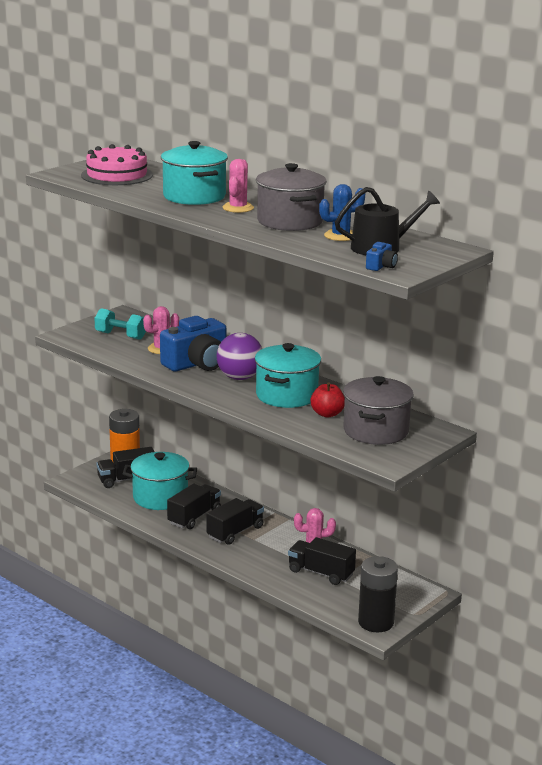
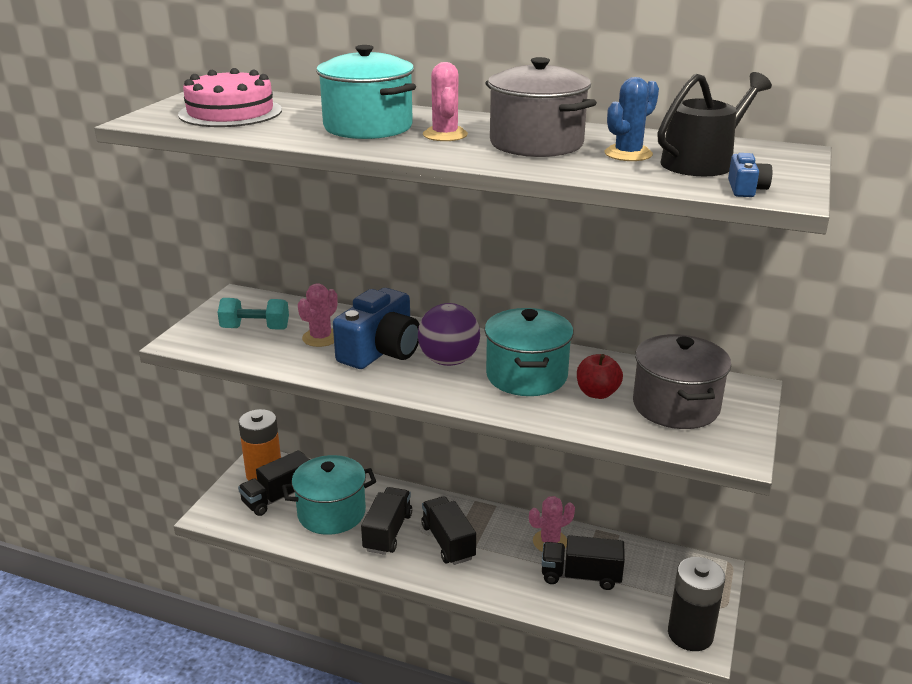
camera: 20 degrees left, 5 degrees up
(235, 532) = (448, 542): black truck -> black truck turned 45 degrees counterclockwise

